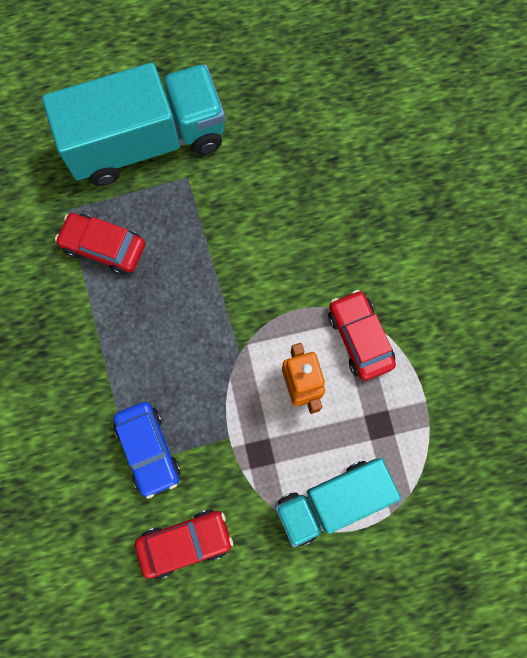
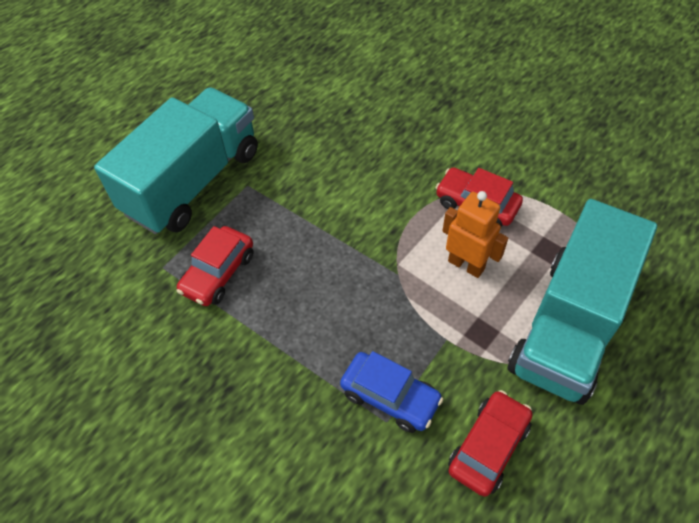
camera: 35 degrees left, 20 degrees down
(104, 247) = (218, 273): red car -> red car turned 45 degrees counterclockwise
(332, 501) = (569, 326): turquoise truck -> turquoise truck, size x1.57

